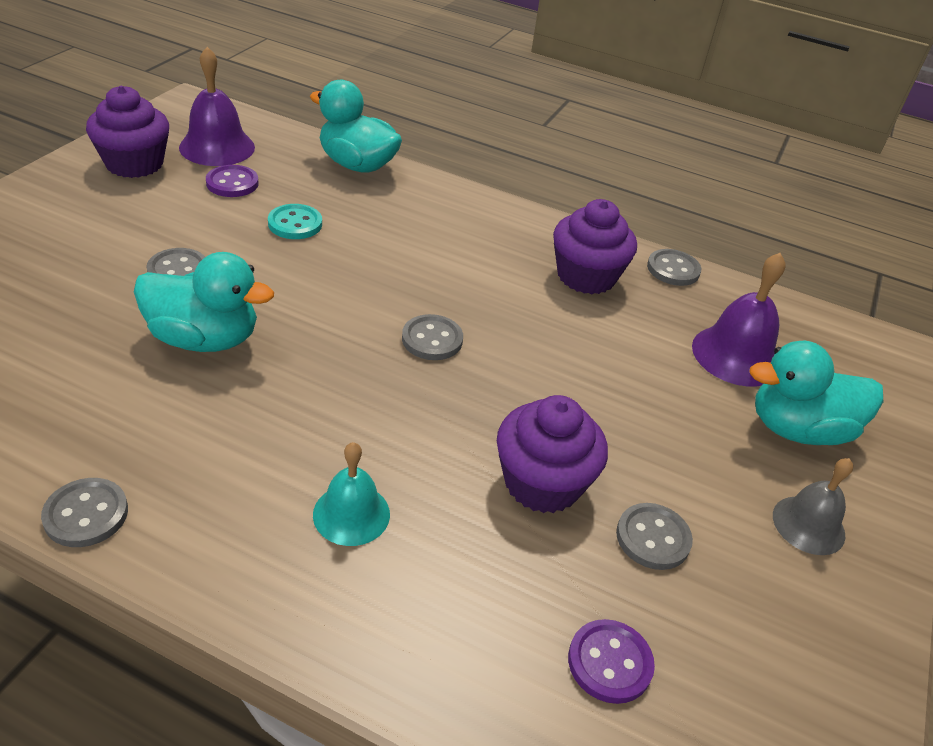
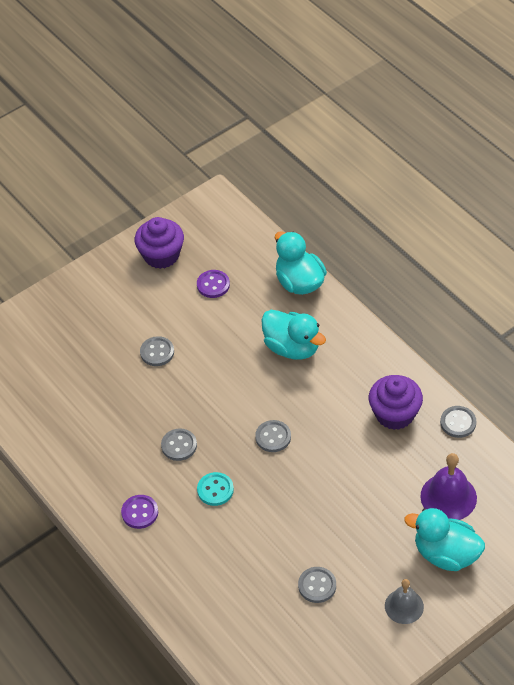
camera: 35 degrees right, 10 degrees up
(86, 514) = (71, 491): grey button -> grey button (179, 445)
(204, 339) = (154, 405): turquoise duck -> turquoise duck (292, 347)
(217, 147) = (216, 248): purple bell -> none
(295, 224) = (236, 329): turquoise button -> turquoise button (215, 490)
(351, 514) = (182, 527): turquoise bell -> none
(542, 483) = (281, 540): purple cupcake -> none
(609, 662) = (257, 632): purple button -> purple button (140, 512)

